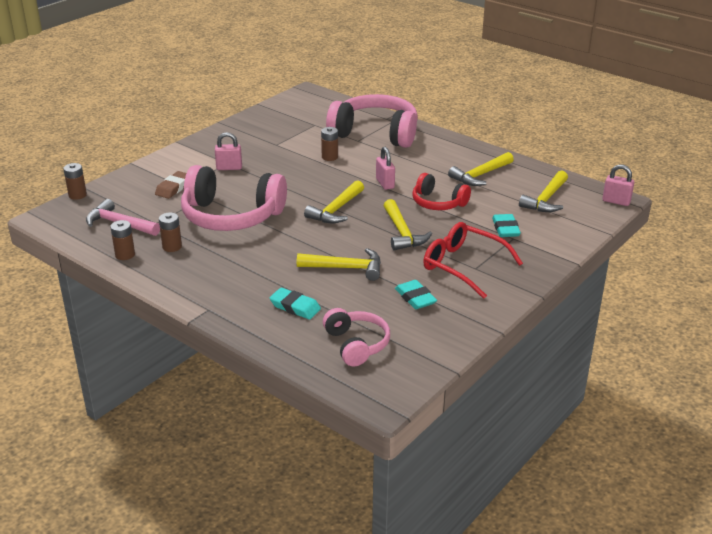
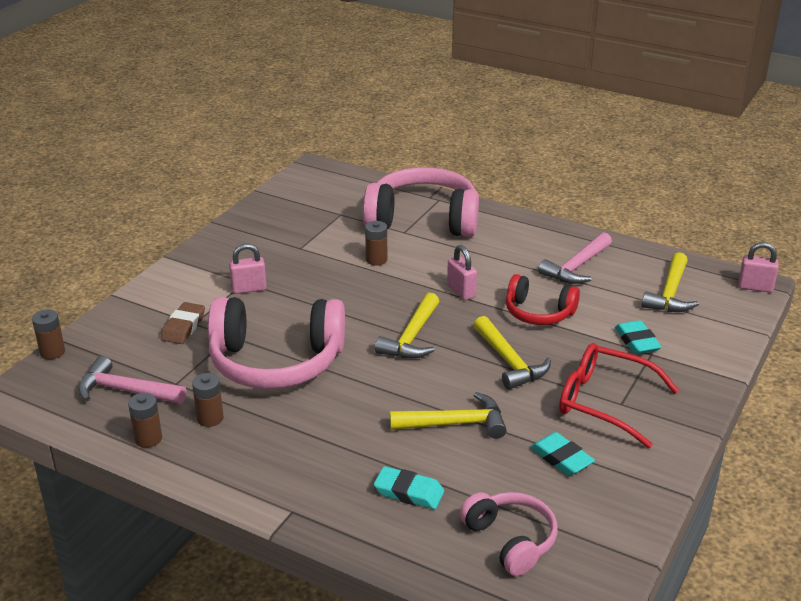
camera: 10 degrees left, 0 degrees up
(480, 175) = (576, 267): yellow hammer -> pink hammer

